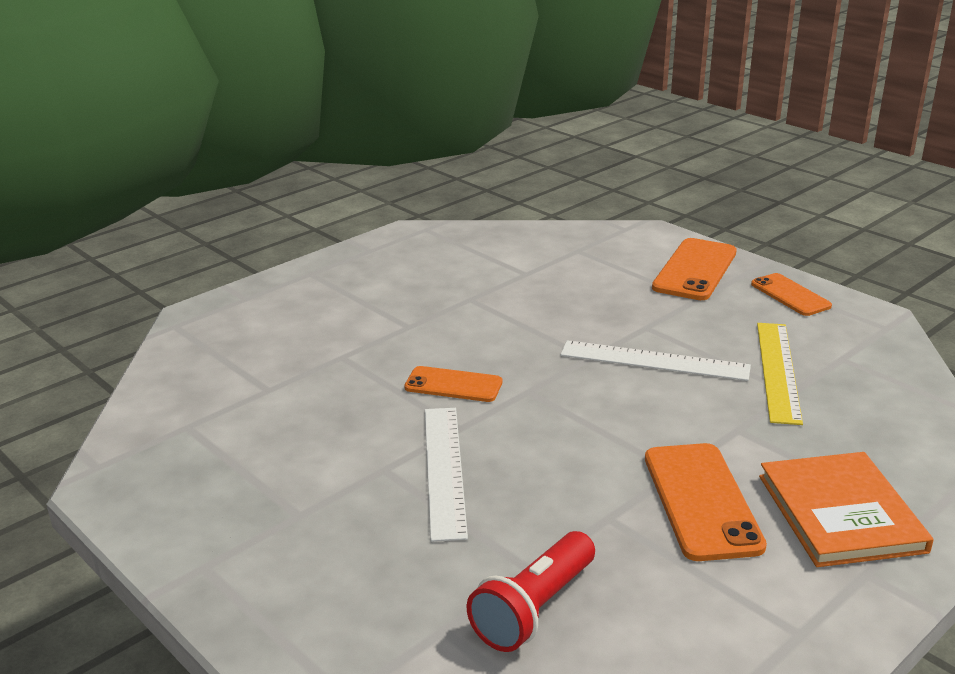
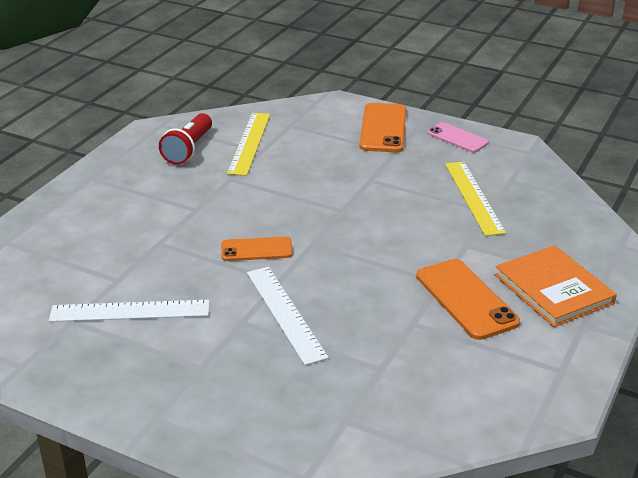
camera: 20 degrees left, 5 degrees up
(516, 263) = (249, 143): none -> yellow ruler
(534, 609) = (396, 393): red flashlight -> red flashlight (188, 149)
(654, 361) = (388, 205): white ruler -> white ruler (130, 311)
(790, 295) = (457, 138): orange phone -> pink phone

